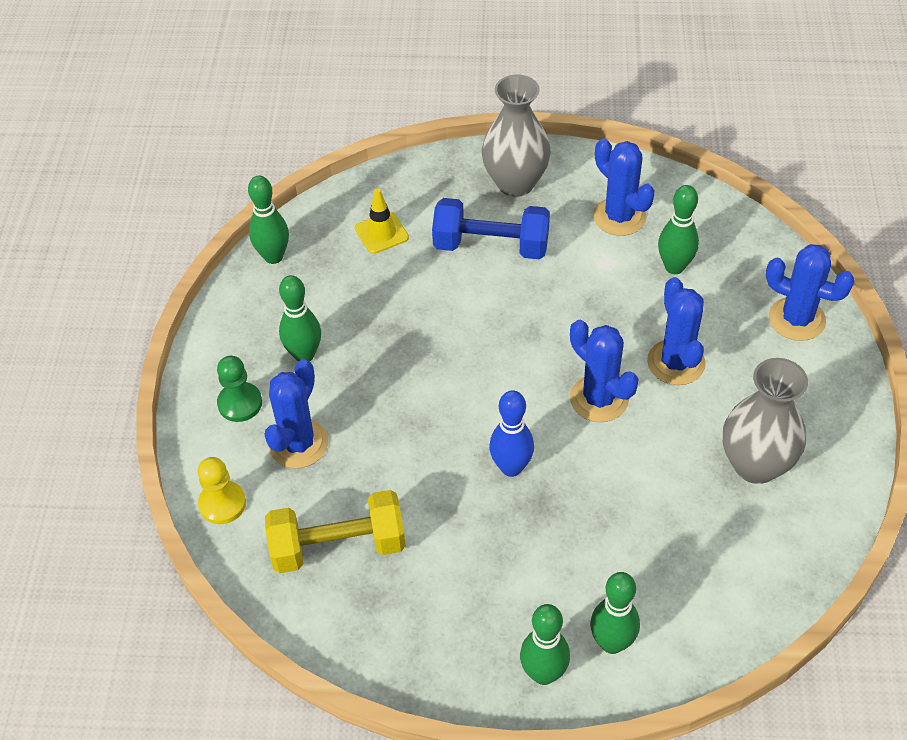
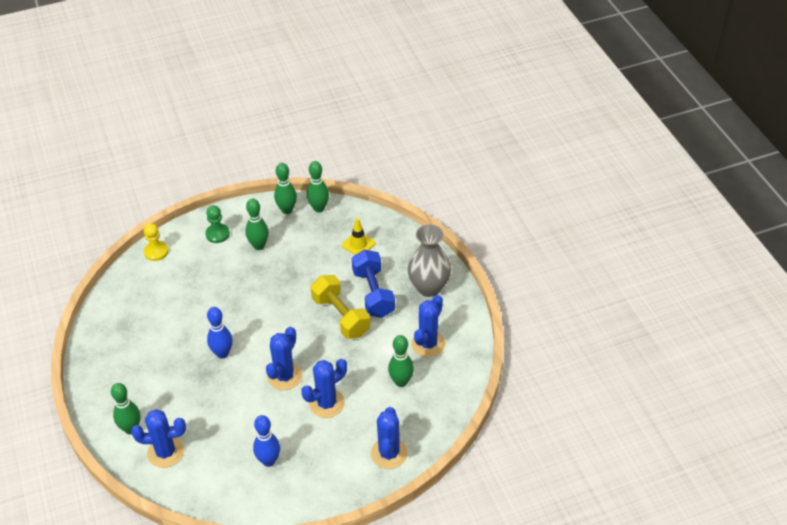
camera: 65 degrees right, 5 degrees down
(298, 444) = (202, 265): blue cactus -> blue cactus (165, 452)
(338, 546) = (148, 303): yellow dumbbell -> yellow dumbbell (341, 316)
(543, 673) = (104, 406): green bowling pin -> green bowling pin (287, 210)
(755, 465) = (269, 461): grey vase -> blue bowling pin

